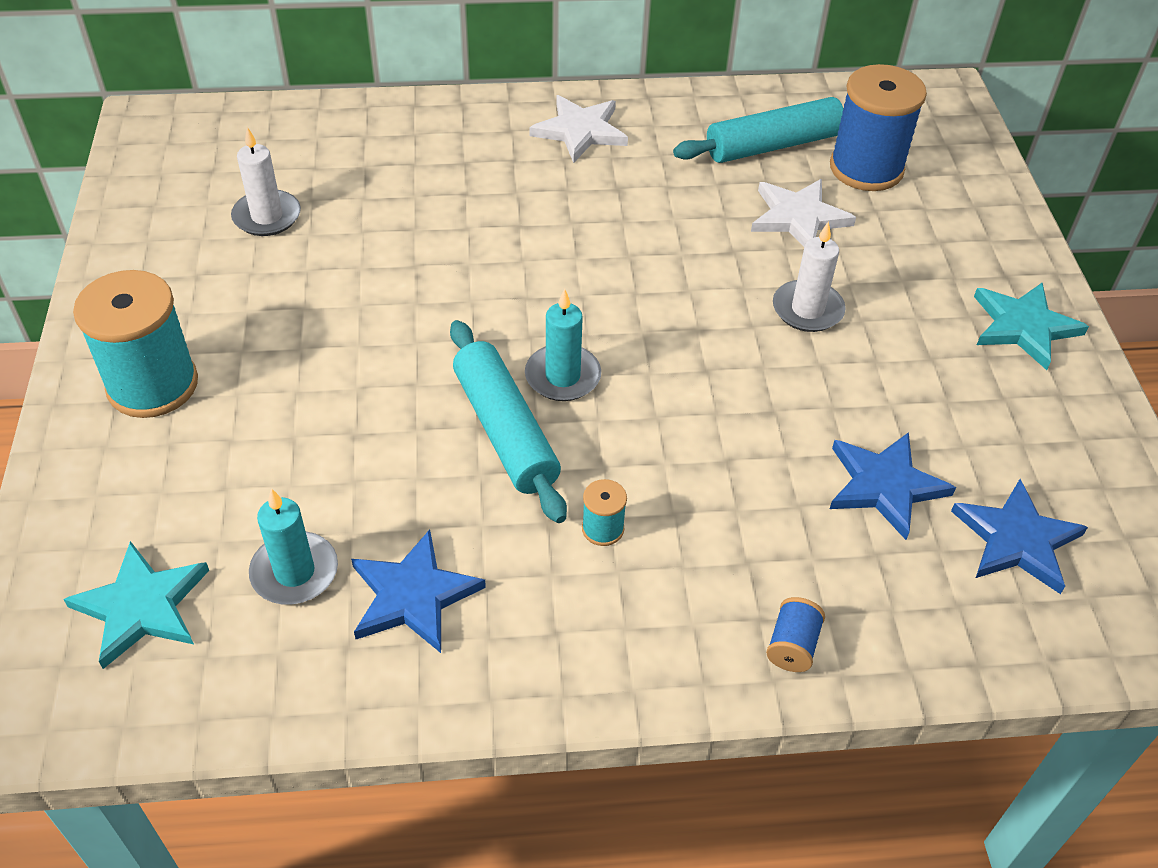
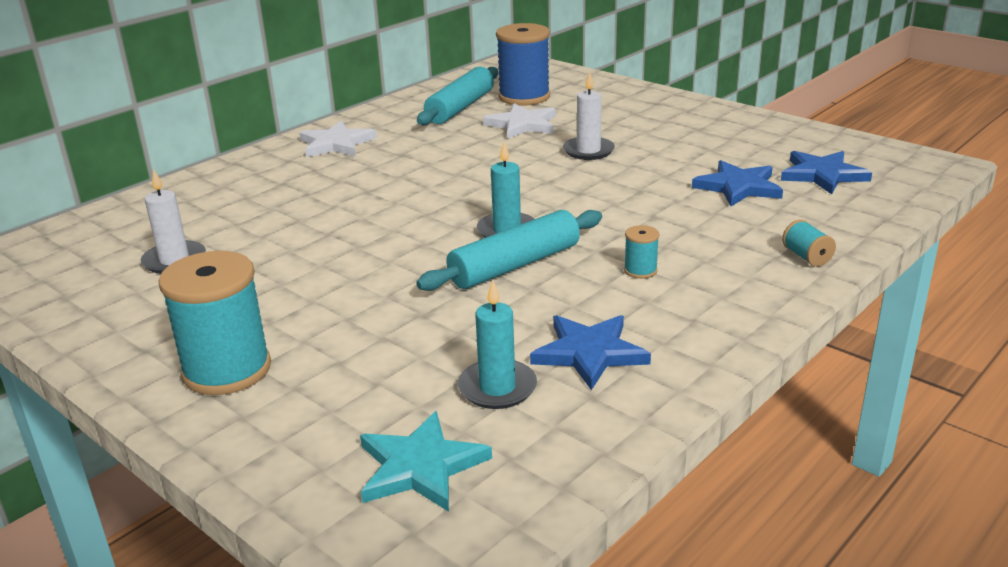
camera: 40 degrees left, 20 degrees down
(505, 430) = (514, 265): turquoise rolling pin -> turquoise rolling pin turned 60 degrees counterclockwise
(792, 646) = (806, 257): blue spool -> turquoise spool
(1023, 326) = (694, 114): turquoise star -> none

